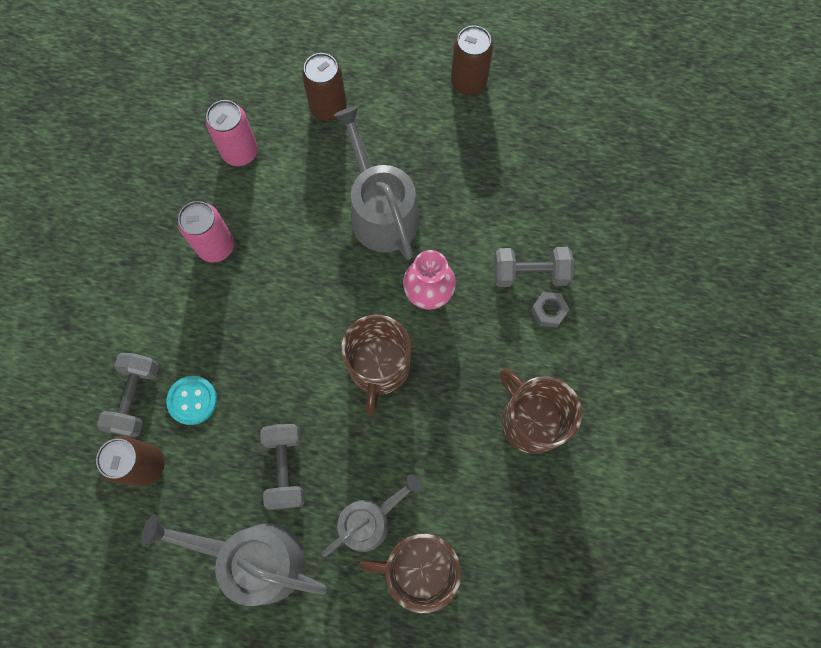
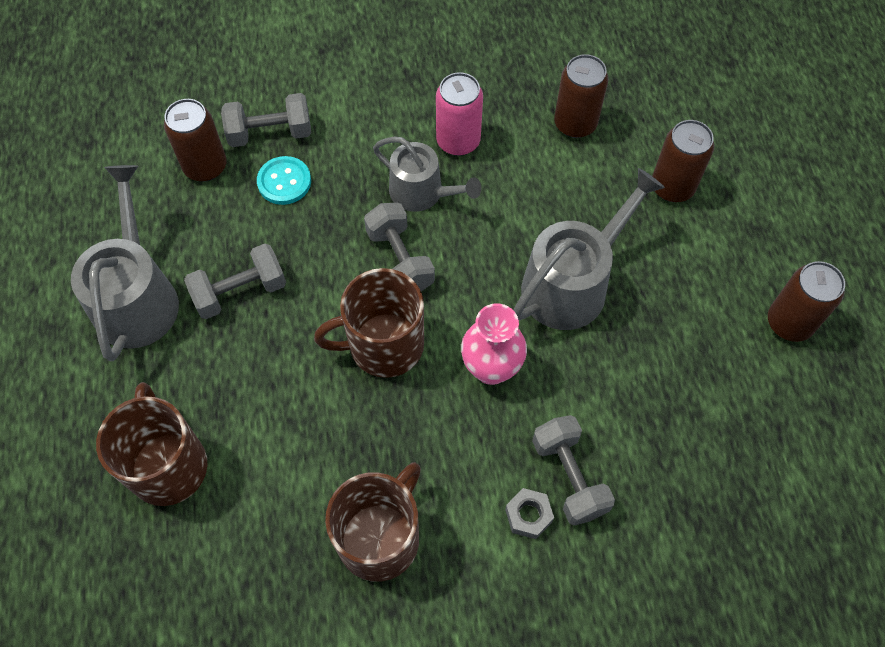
camera: 70 degrees right, 10 degrees down
(240, 152) = (575, 124): pink can -> brown can
(308, 330) = (400, 260): none -> grey dumbbell
(369, 520) = (207, 395): grey watering can -> grey watering can (422, 192)

